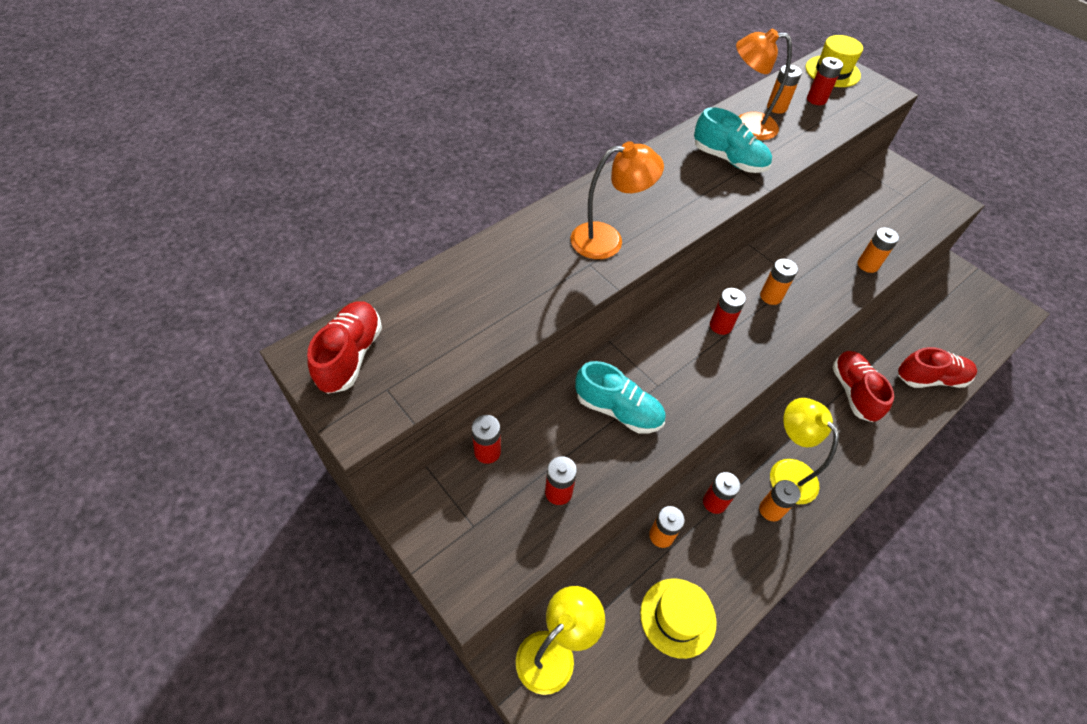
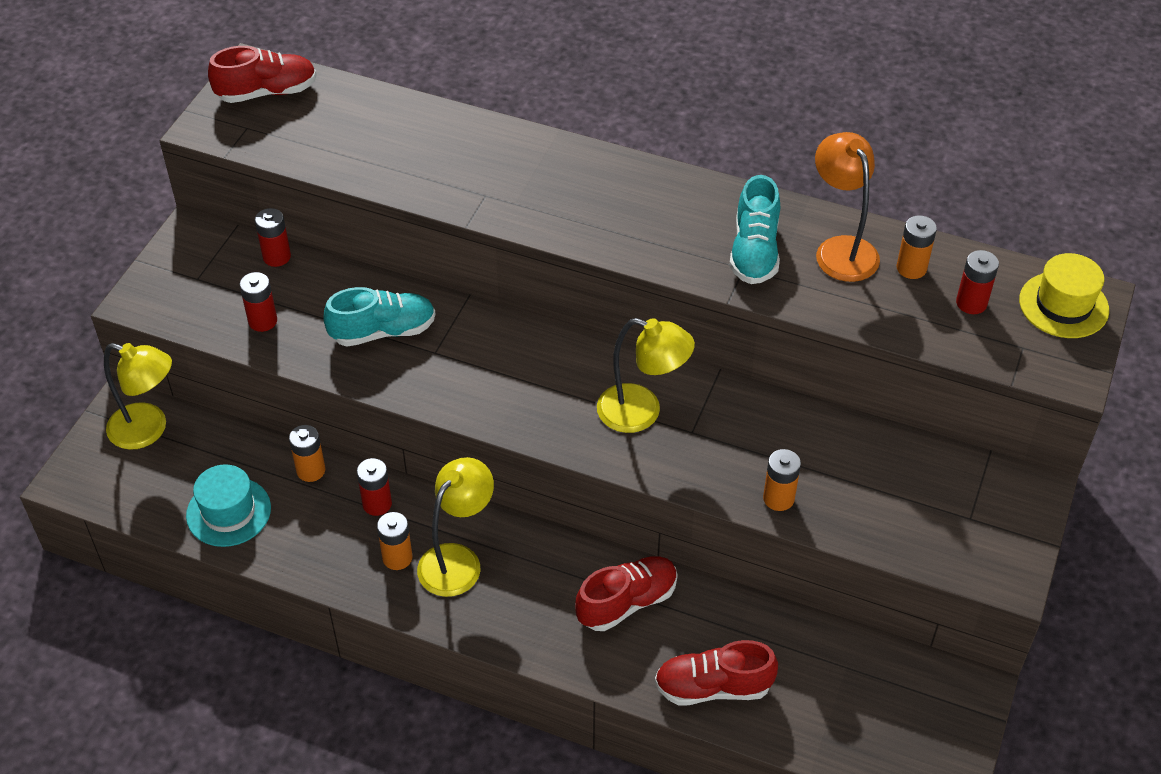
camera: 65 degrees right, 5 degrees down
(607, 240) = (531, 196): orange lamp -> none
(618, 410) = (383, 331): turquoise shoe -> turquoise shoe turned 105 degrees counterclockwise
(678, 617) = (228, 512): yellow hat -> turquoise hat
(720, 325) = (559, 379): red battery -> none
(771, 296) = (642, 413): orange battery -> yellow lamp
(930, 378) = (713, 687): red shoe -> red shoe turned 120 degrees clockwise

